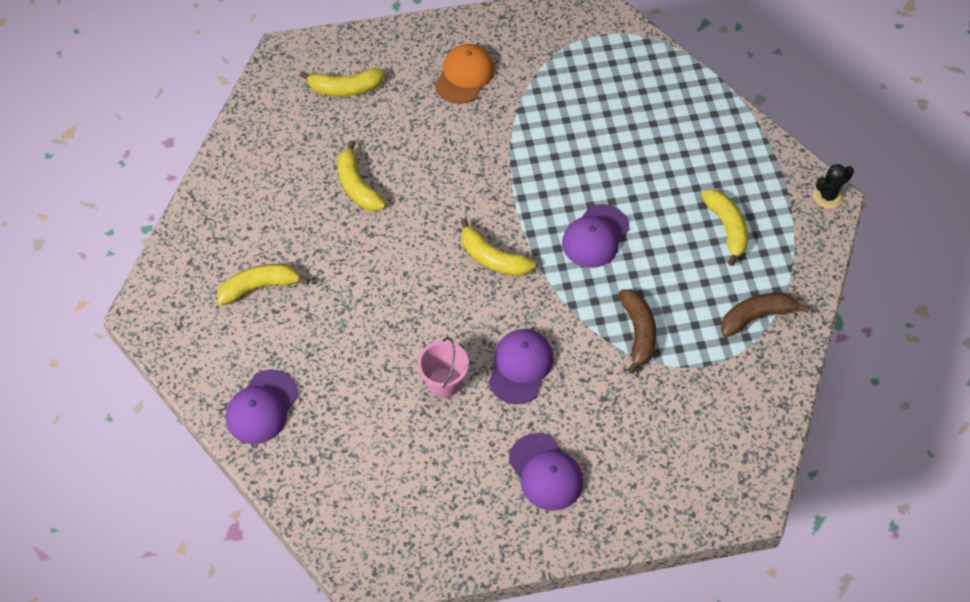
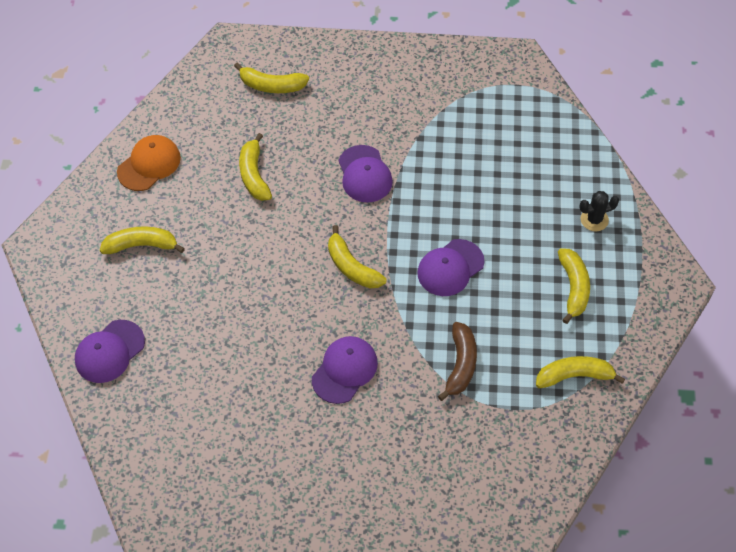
camera: 15 degrees right, 0 degrees up
(444, 382) = (273, 368): pink bucket -> none
(464, 76) = (380, 96): orange cap -> orange cap (149, 164)
(545, 472) = (336, 470): purple cap -> purple cap (364, 174)
(756, 317) = (574, 376): brown banana -> yellow banana
(827, 196) = (678, 279): black cactus -> black cactus (594, 220)

